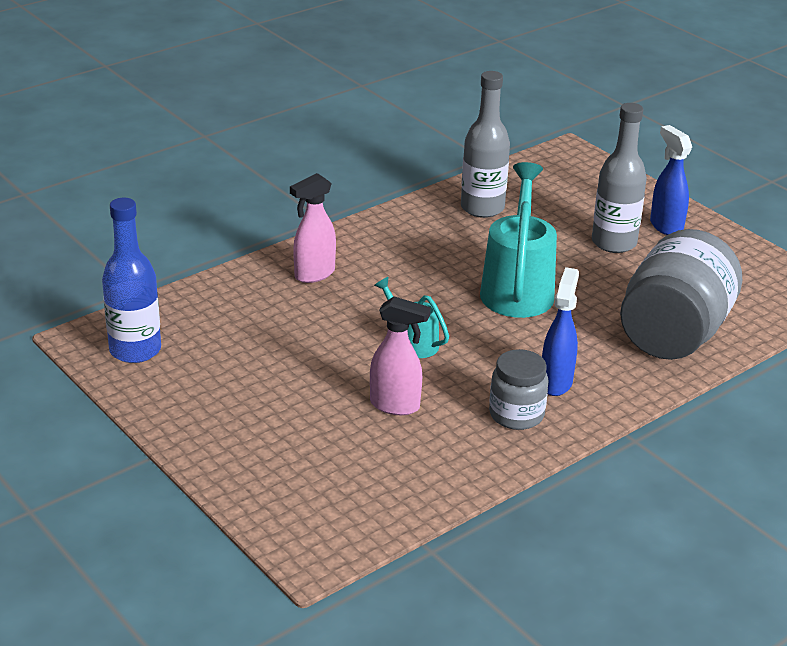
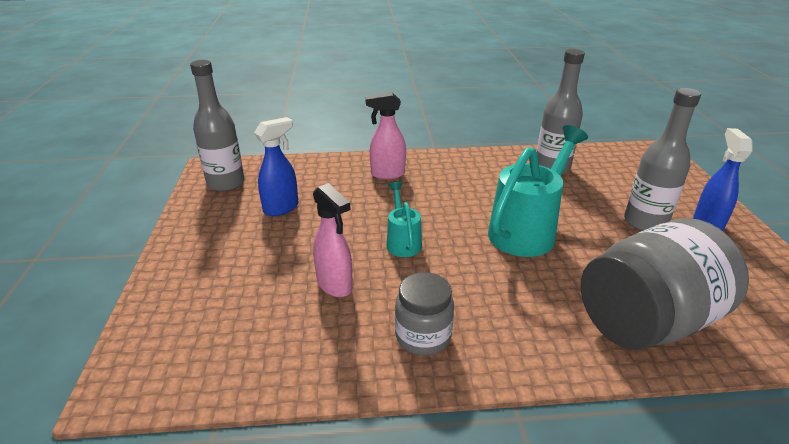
camera: 35 degrees right, 0 degrees up
(135, 350) = (226, 183): blue bottle -> grey bottle
(556, 382) = (488, 321): blue spray bottle -> blue spray bottle (282, 208)

